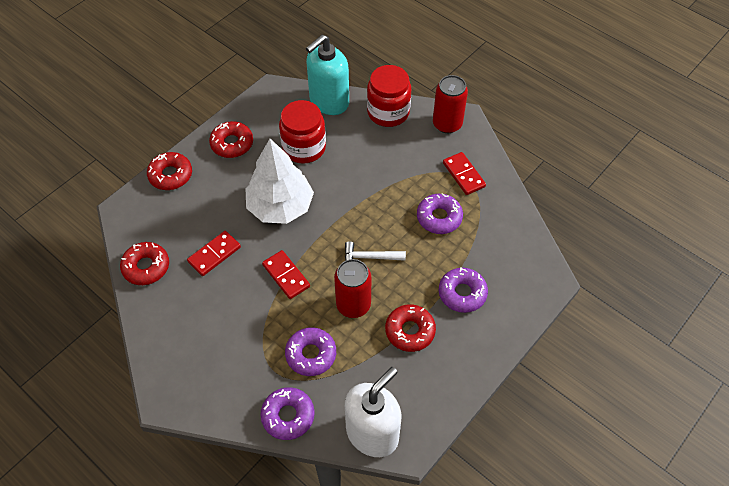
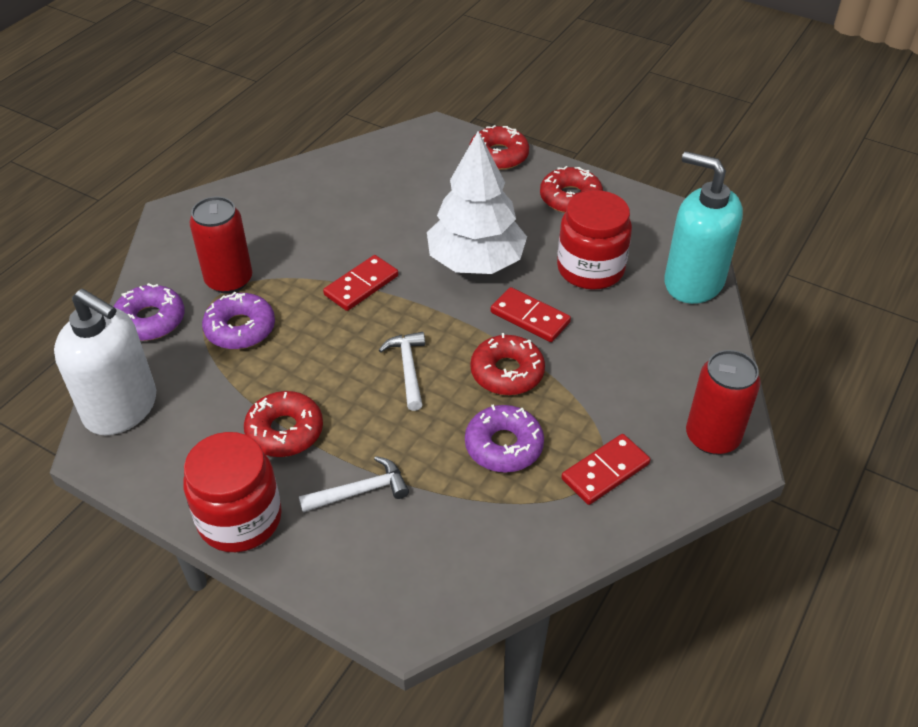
camera: 80 degrees right, 10 degrees down
(146, 267) = (354, 164): red donut -> red donut (507, 372)
(214, 254) = (383, 215): red domino -> red domino (530, 317)
(353, 305) = (323, 361): red can -> red can (229, 280)
(388, 112) = (703, 355): red jar -> red jar (240, 519)
(462, 293) = (360, 491): purple donut -> white hammer

